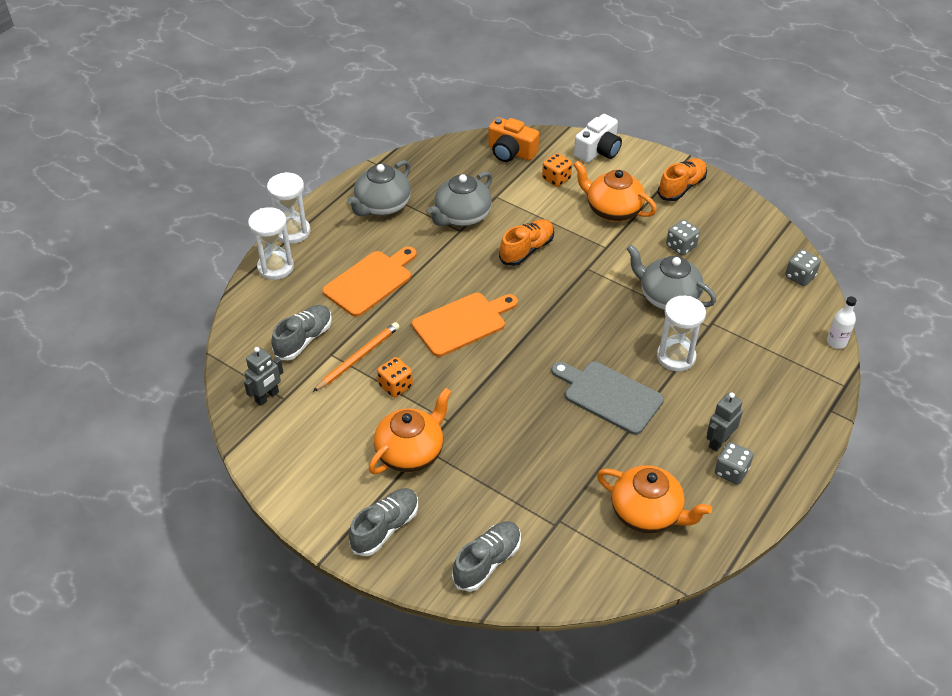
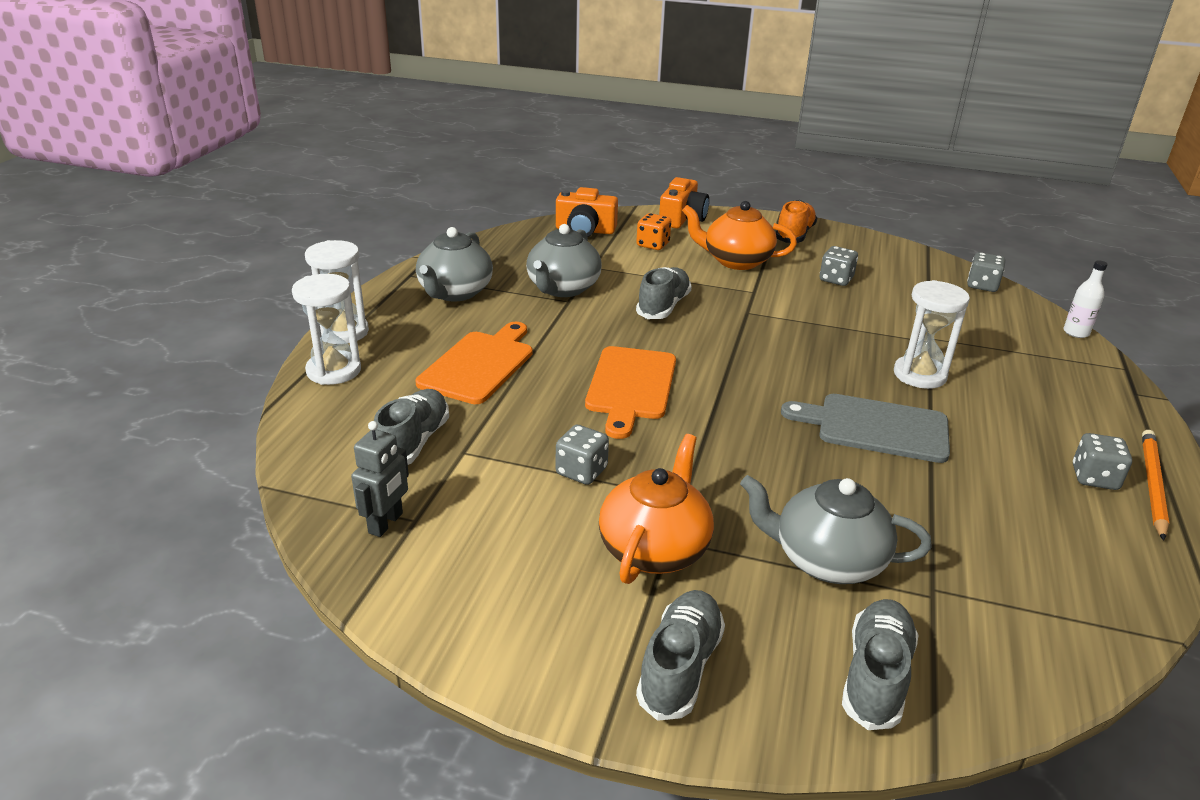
camera: 20 degrees left, 15 degrees down
(358, 358) = (507, 449): orange pencil -> orange pencil (1152, 484)
(395, 386) = (581, 471): orange dice -> grey dice
(462, 323) = (631, 386): orange cutting board -> orange cutting board turned 150 degrees clockwise
(527, 250) = (663, 306): orange shoe -> grey shoe
(598, 150) = (682, 219): white camera -> orange camera
(647, 513) = (1040, 550): orange teapot -> none
(667, 297) = (861, 323): grey teapot -> grey teapot (826, 560)
(719, 441) = (1048, 449): grey robot -> none

